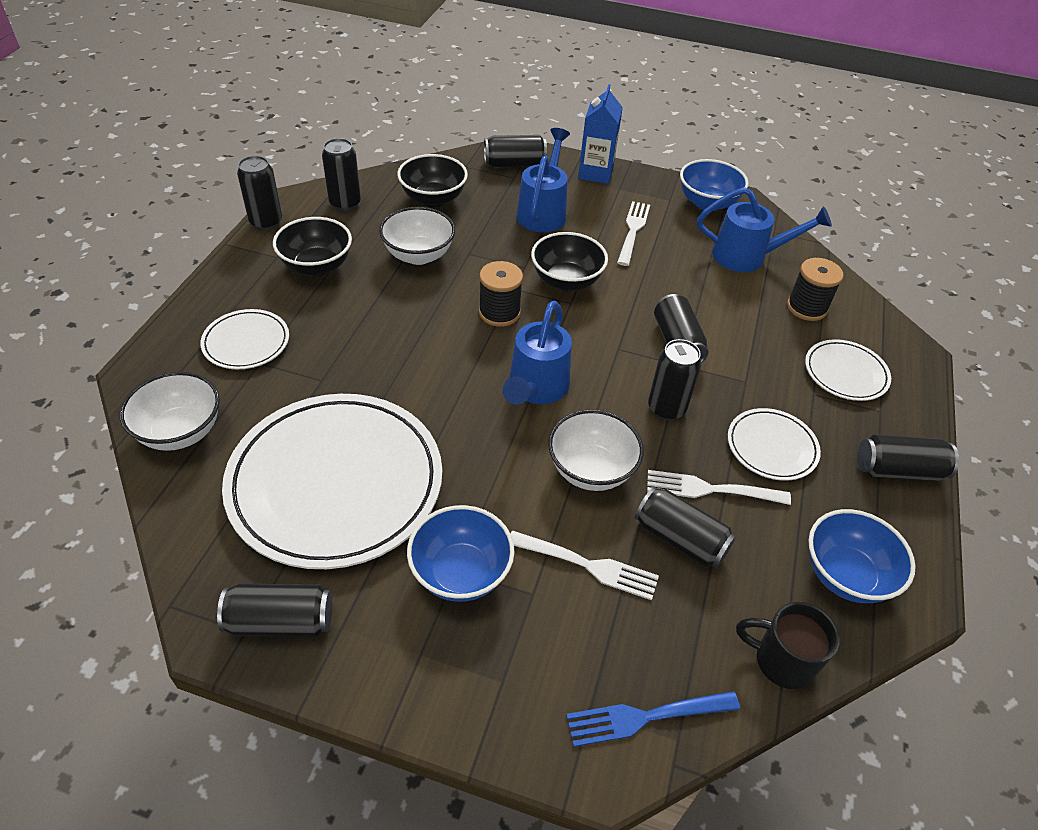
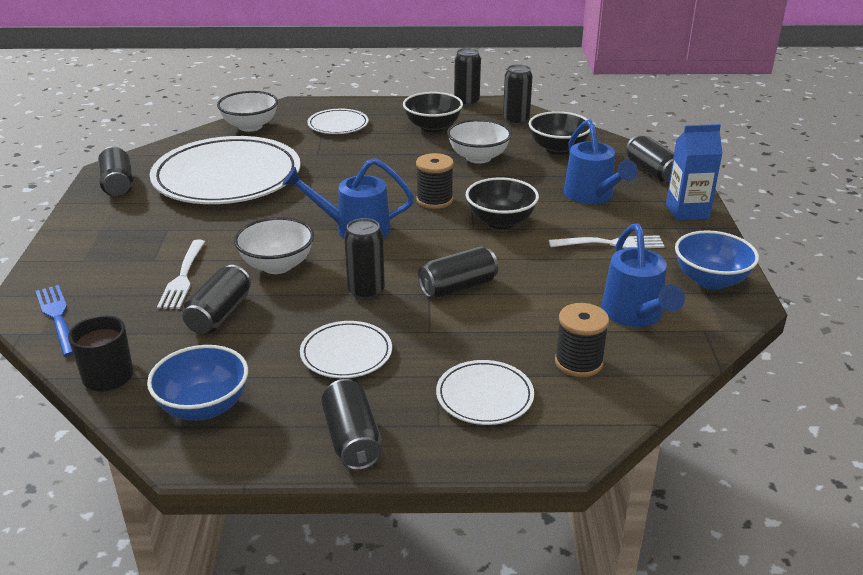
camera: 75 degrees right, 15 degrees down
(461, 573) = (165, 231): blue bowl -> none
(543, 212) = (592, 196): blue watering can -> blue watering can turned 75 degrees clockwise
(710, 489) = (279, 324): white fork -> none

